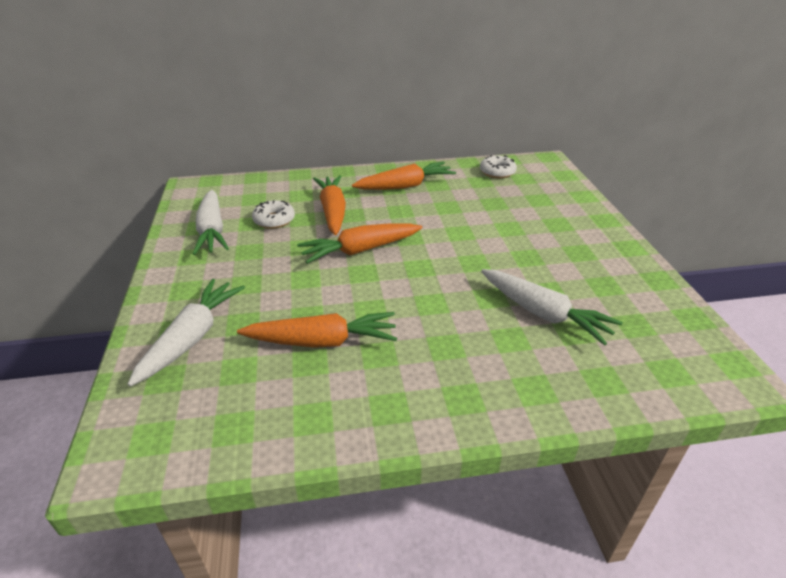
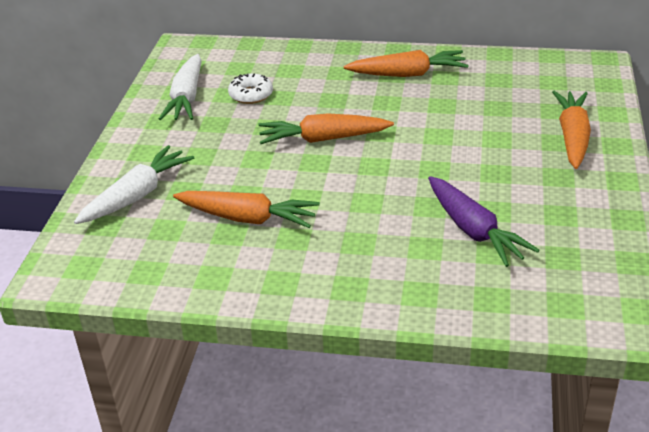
camera: 20 degrees right, 0 degrees up
(332, 211) = (314, 93): orange carrot -> orange carrot (572, 137)
(497, 172) = (526, 70): white donut -> none
(544, 314) = (474, 231): white carrot -> purple carrot

